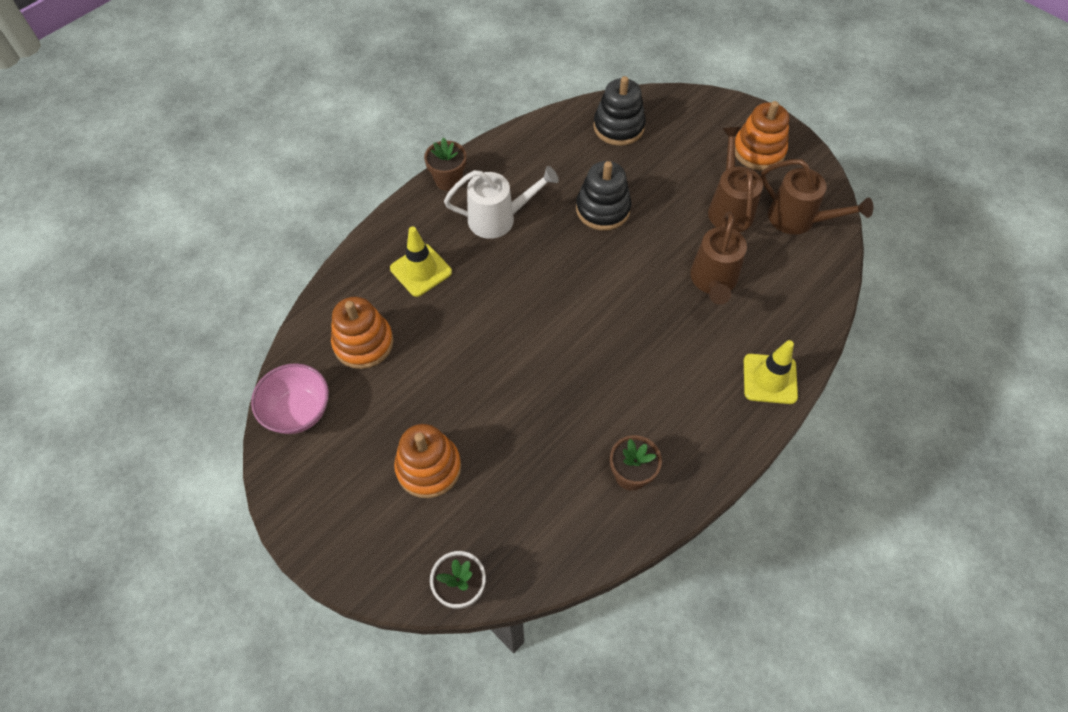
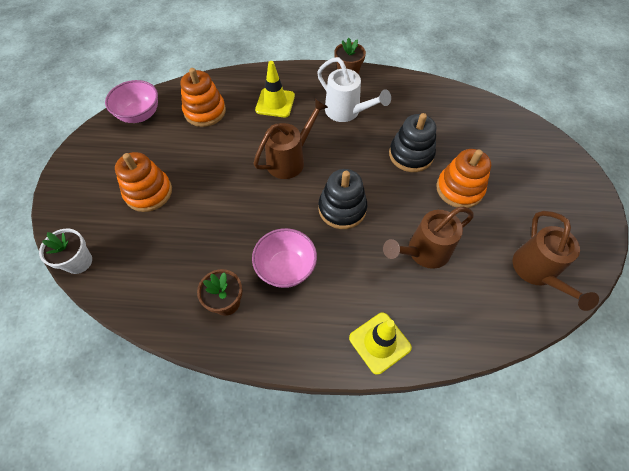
camera: 50 degrees right, 0 degrees up
(618, 127) = (482, 121): black stacking toy -> black stacking toy (342, 209)
(637, 400) = (286, 268): none -> pink bowl
(729, 208) = (494, 222): brown watering can -> brown watering can (290, 160)
(758, 151) = (564, 208): orange stacking toy -> orange stacking toy (459, 189)

